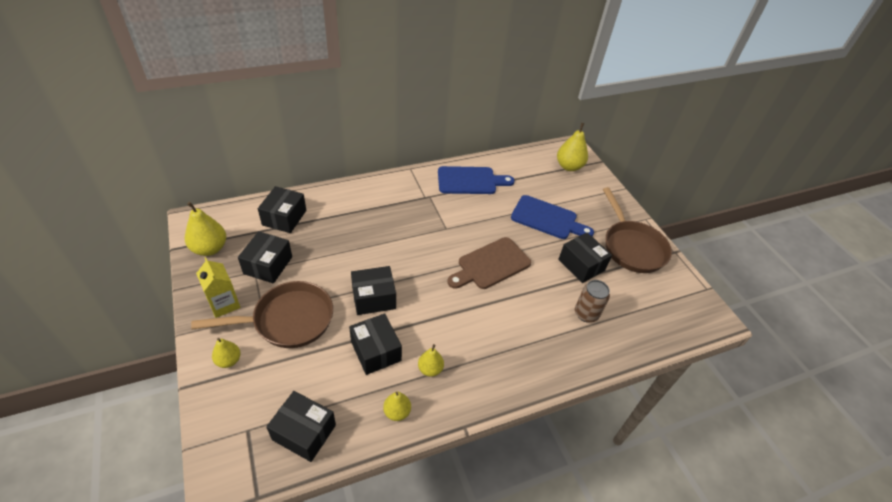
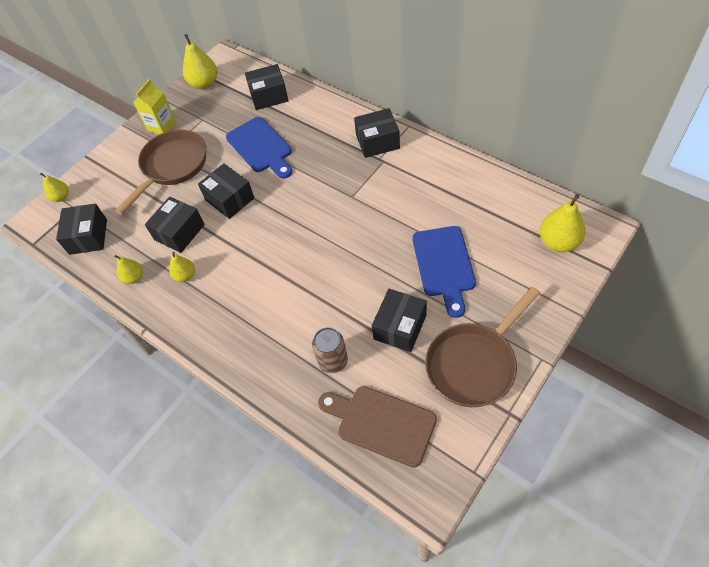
camera: 70 degrees right, 10 degrees up
(228, 360) = (118, 162): yellow pear -> yellow pear (61, 197)
(268, 265) = (214, 121): black box -> black box (377, 142)
(288, 320) = (172, 166): brown pan -> brown pan turned 105 degrees counterclockwise
(470, 181) = (438, 175): blue cutting board -> blue cutting board (261, 147)
(491, 265) = (334, 254): brown cutting board -> brown cutting board (381, 424)

